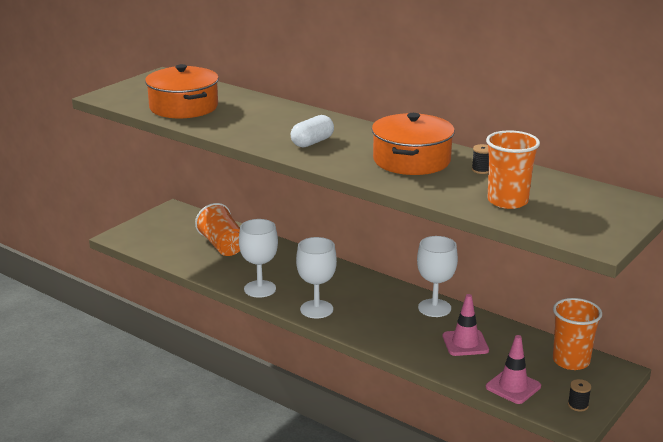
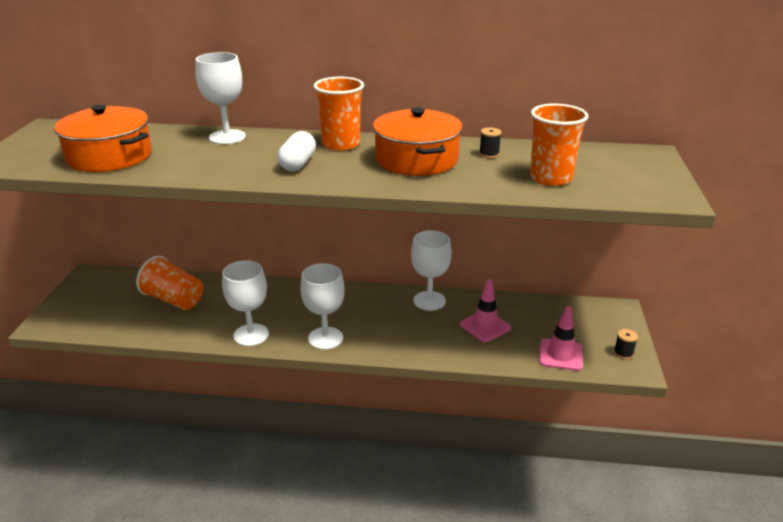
camera: 30 degrees left, 5 degrees up
(282, 109) = (227, 137): none -> white goblet
(571, 361) = (579, 313): orange cup -> orange cup (341, 144)

